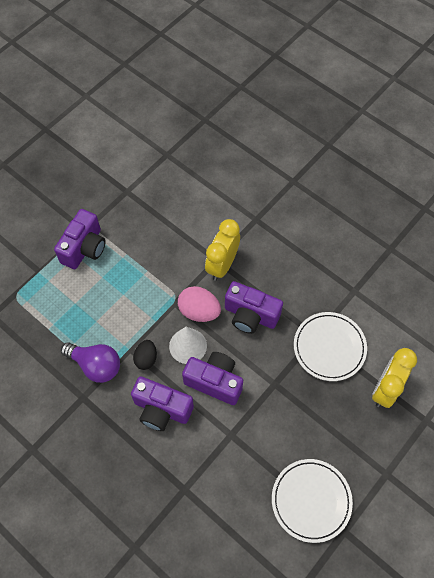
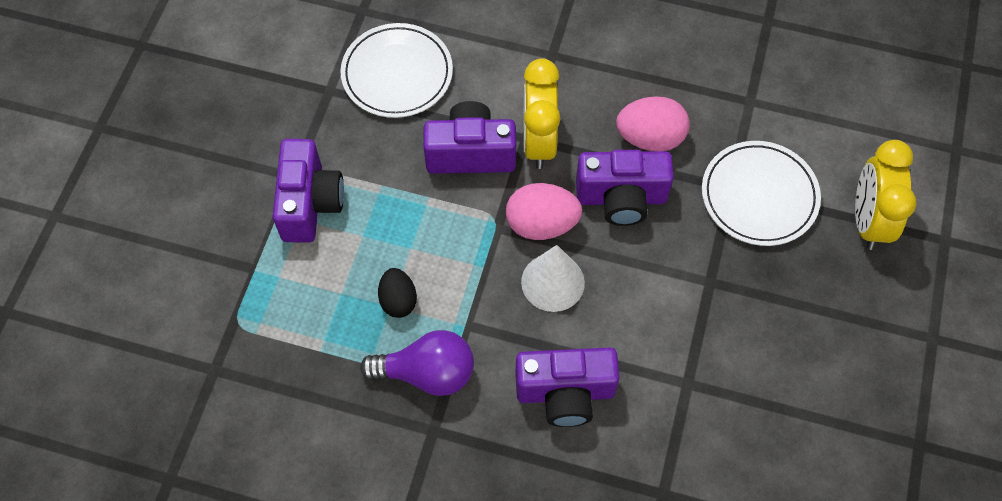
camera: 25 degrees left, 0 degrees up
(146, 358) = (500, 328): black egg -> black egg (398, 300)
(214, 382) = (622, 317): purple camera -> purple camera (470, 153)
(285, 288) = (650, 138): none -> pink egg
(311, 500) = (851, 423): white plate -> white plate (397, 74)

